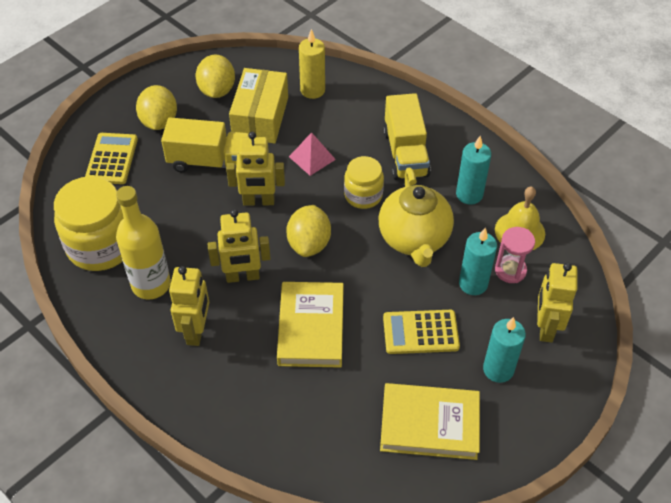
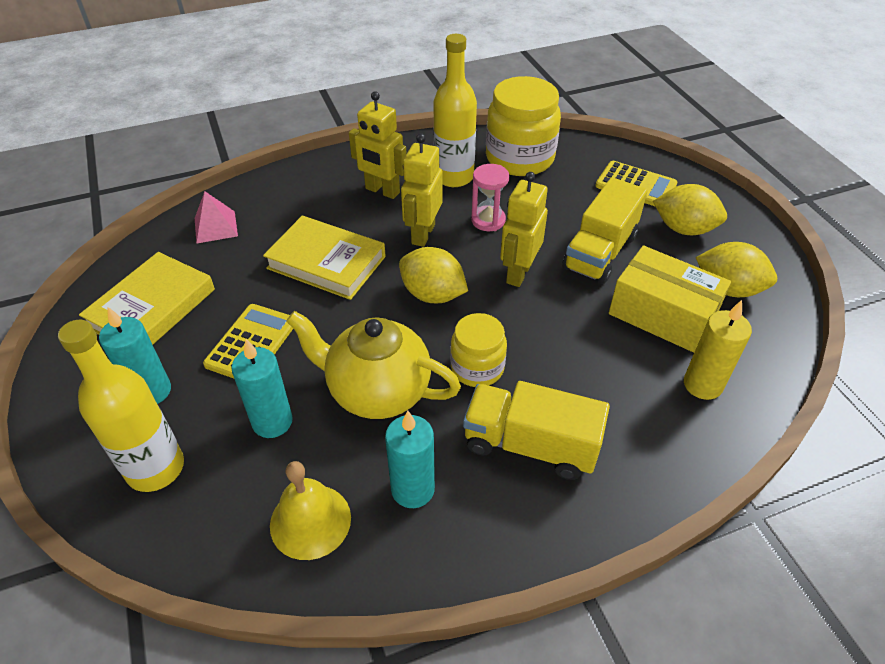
camera: 115 degrees right, 5 degrees down
(312, 158) = (567, 340): pink pyramid -> pink pyramid (216, 227)
(510, 270) = (260, 473): pink hourglass -> pink hourglass (488, 220)
(545, 327) = (155, 468): yellow robot -> yellow bottle

